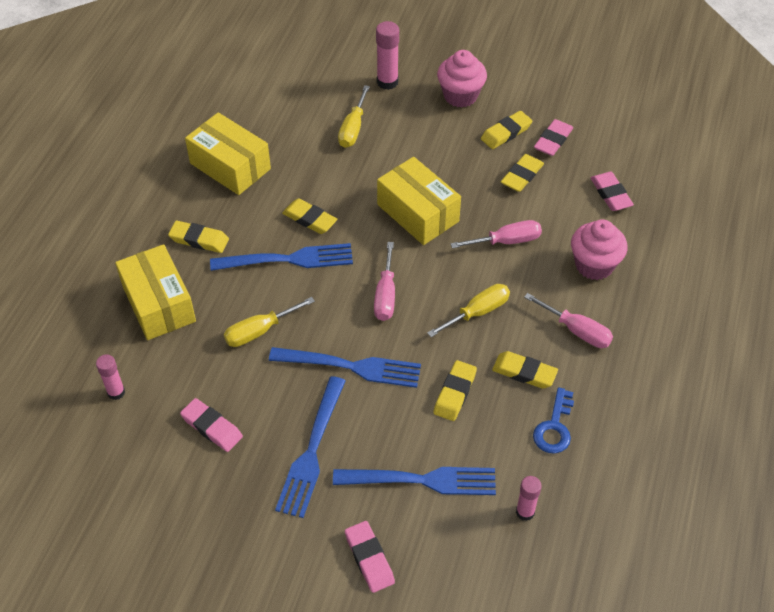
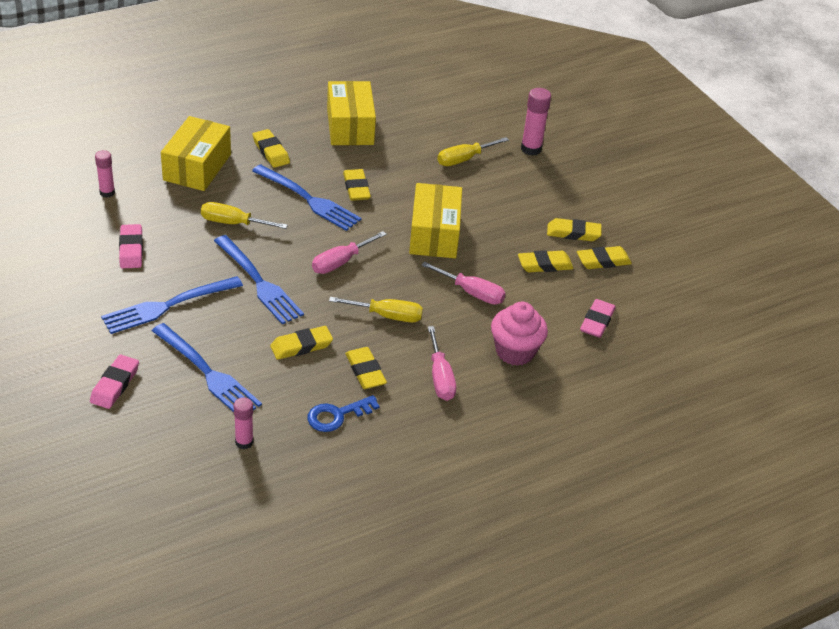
camera: 40 degrees right, 10 degrees down
(460, 95) = (573, 190): pink cupcake -> none
(553, 140) = (603, 261): pink eraser -> yellow eraser

